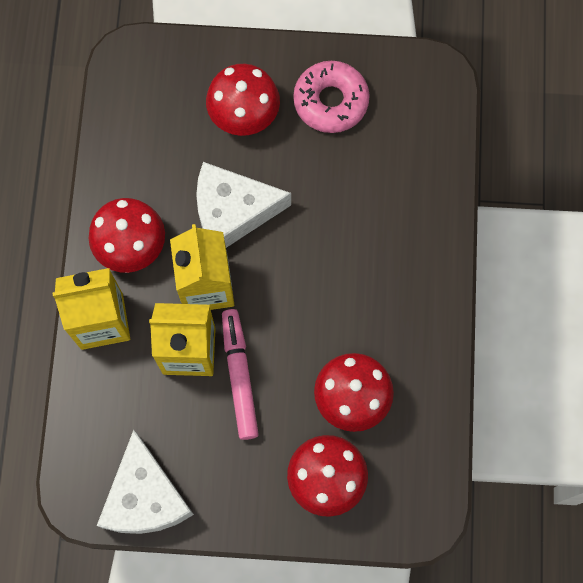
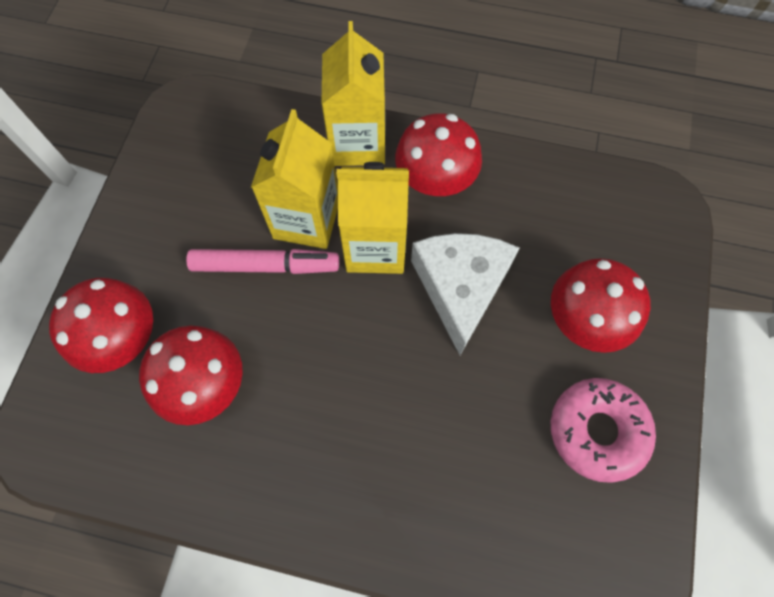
camera: 100 degrees right, 5 degrees down
(145, 496) = (166, 160): white cheese -> none

